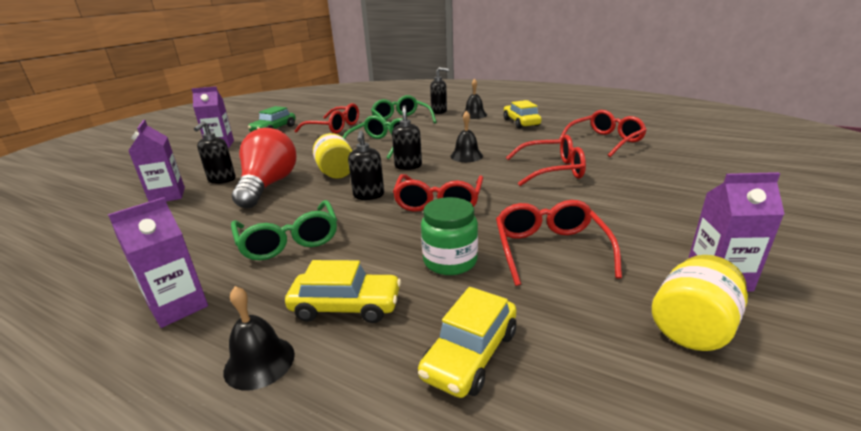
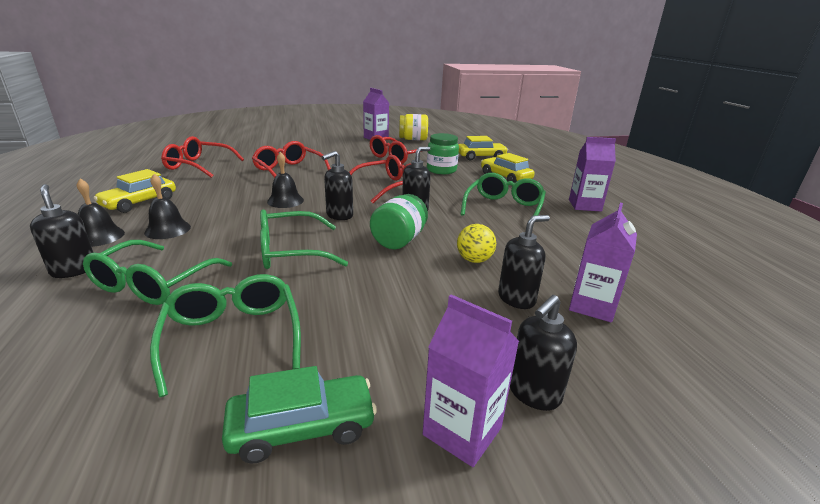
camera: 135 degrees left, 0 degrees up
(196, 159) = (533, 393): none -> black soap dispenser
(259, 362) = (552, 179): black bell -> black bell (167, 229)
(268, 185) = (474, 260): red light bulb -> yellow ball
(334, 127) = (232, 336): red glasses -> green glasses
(336, 173) = (399, 240): yellow jar -> green jar

